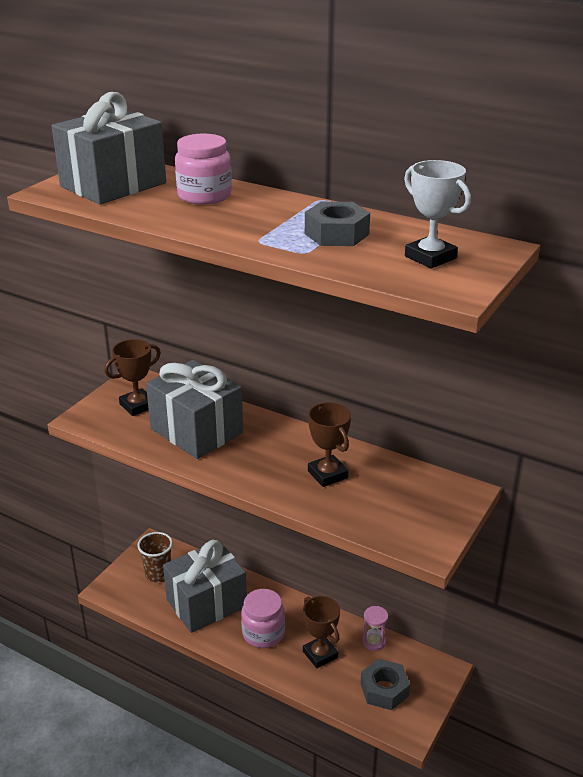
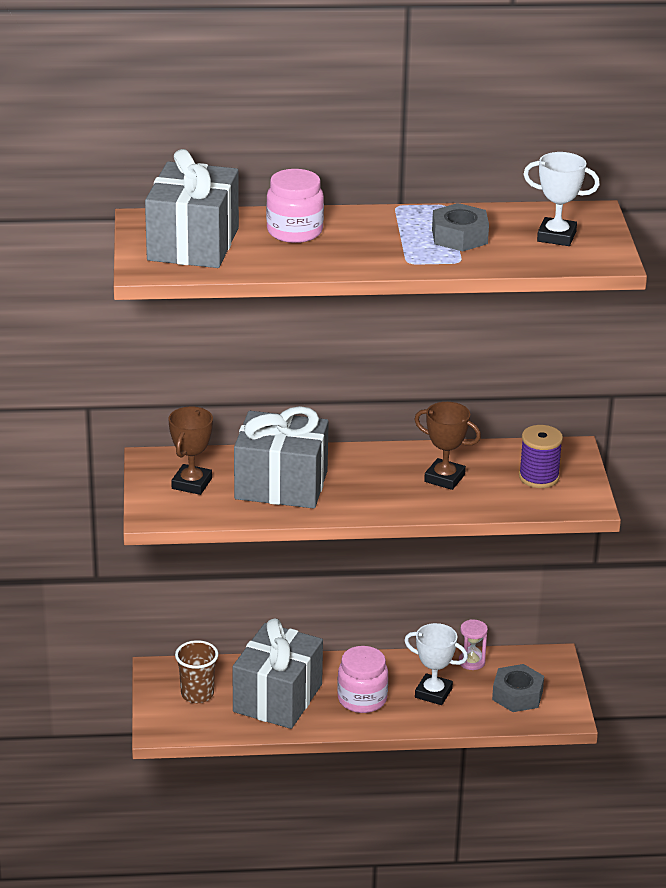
camera: 35 degrees left, 0 degrees up
(320, 654) = (433, 693): brown trophy -> white trophy
(409, 505) = (539, 477): none -> purple spool

